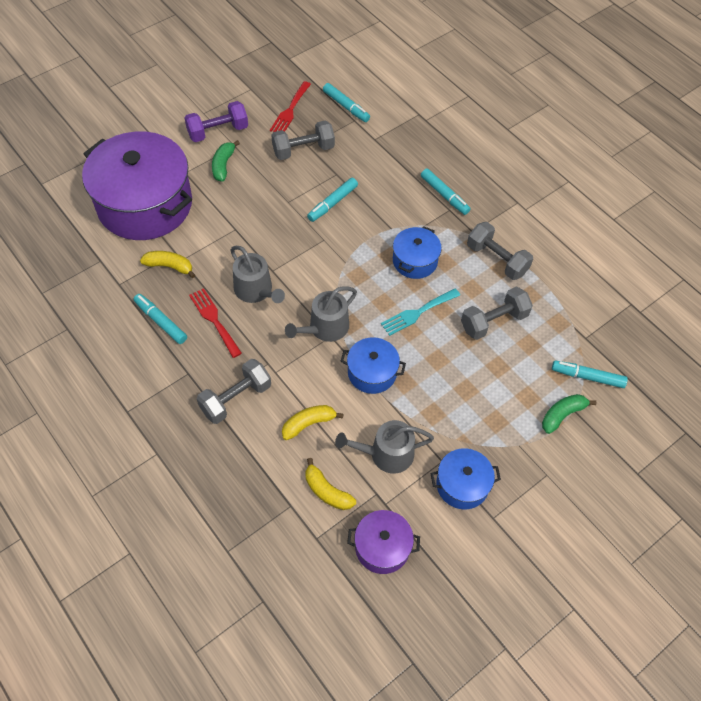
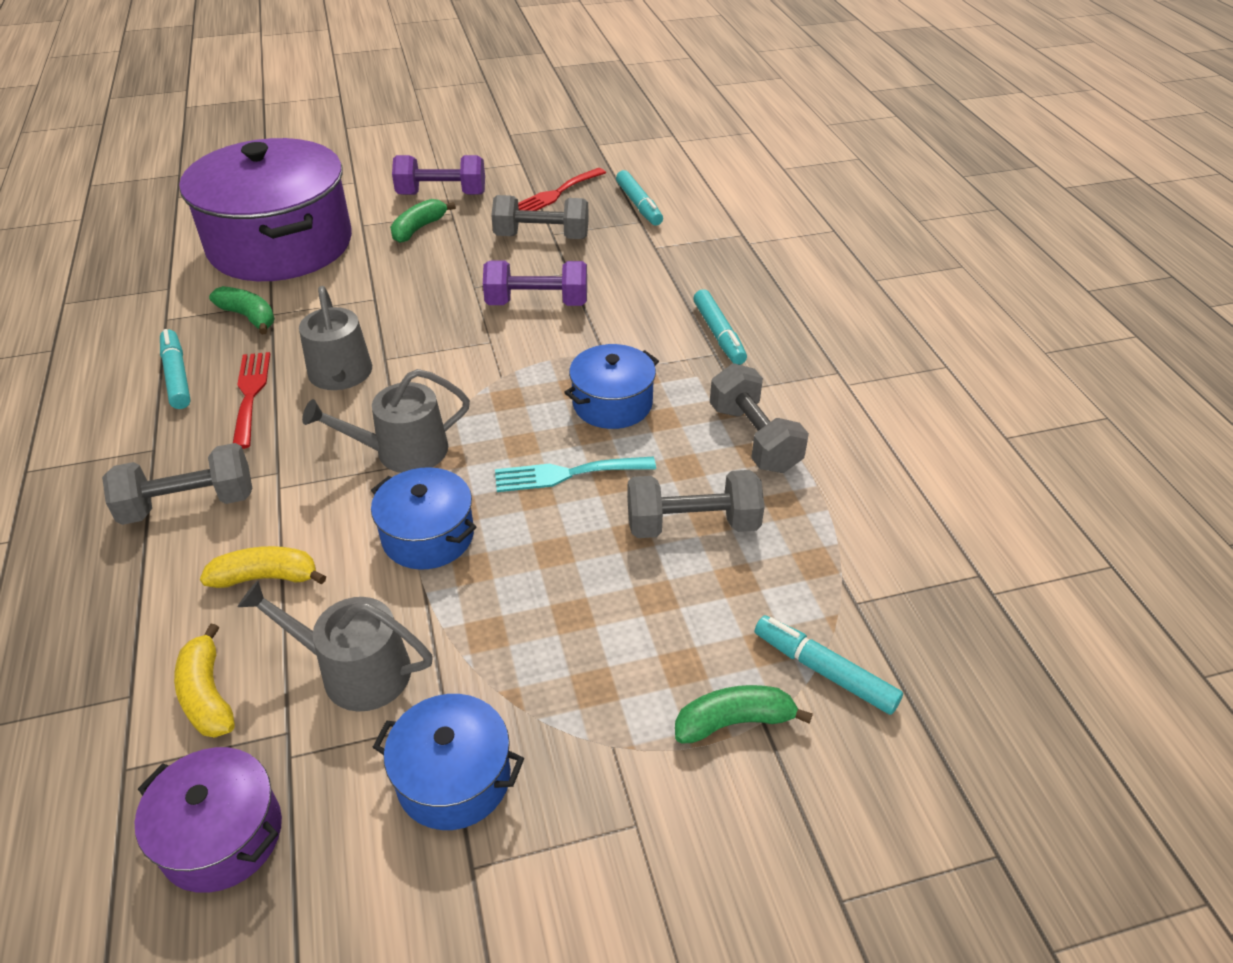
camera: 25 degrees right, 15 degrees down
(169, 266) = (249, 317): yellow banana -> green banana
(332, 203) = (537, 303): turquoise marker -> purple dumbbell

